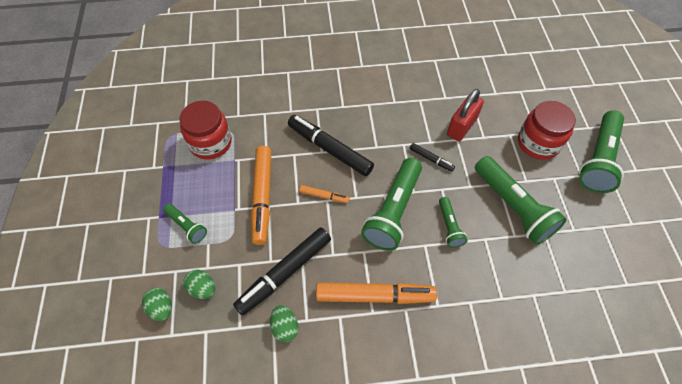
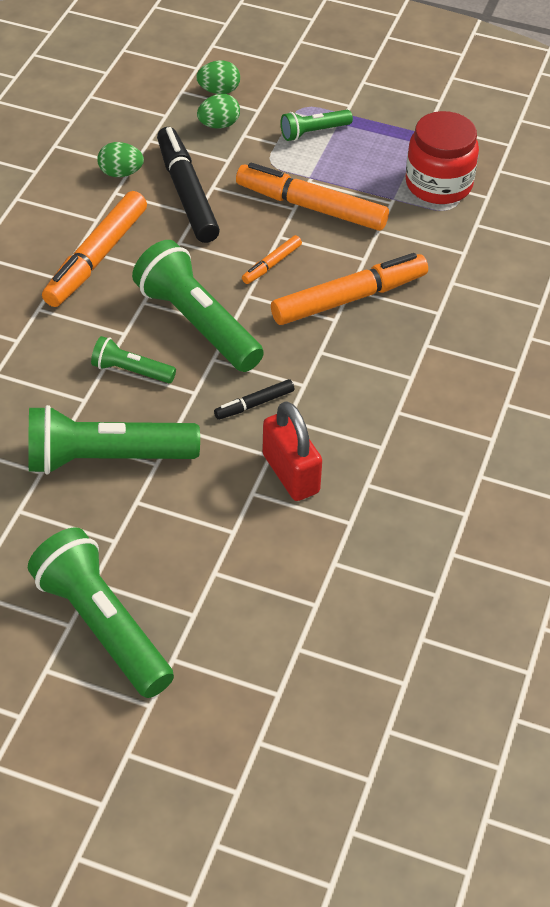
camera: 115 degrees right, 10 degrees down
(329, 149) = (349, 298): black marker -> orange marker
(538, 143) = (191, 560): red jar -> none

